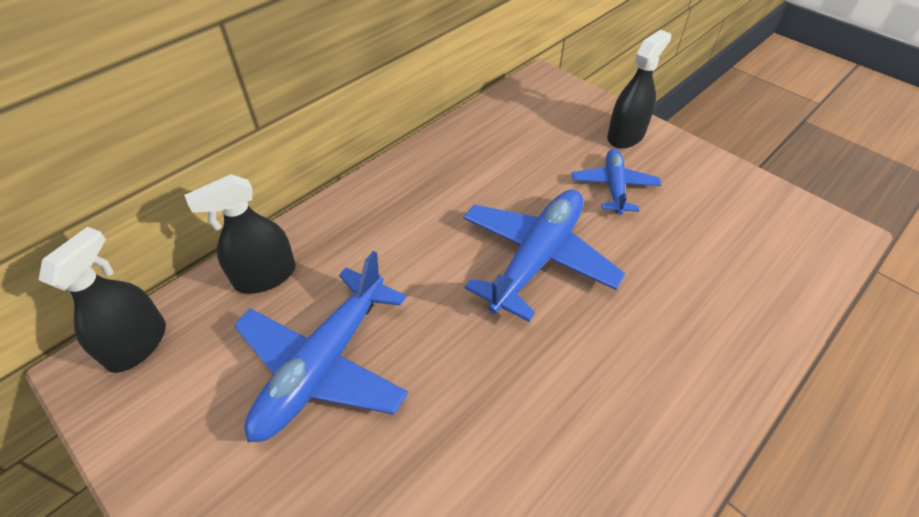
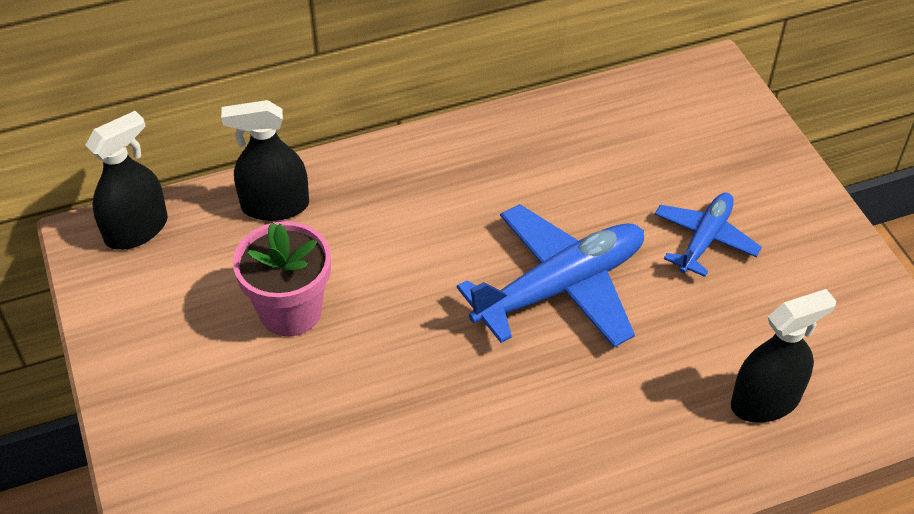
camera: 25 degrees right, 0 degrees up
(323, 365) = (290, 311): blue plane -> pink flower pot
(625, 136) = (767, 181): black spray bottle -> black spray bottle (765, 401)

